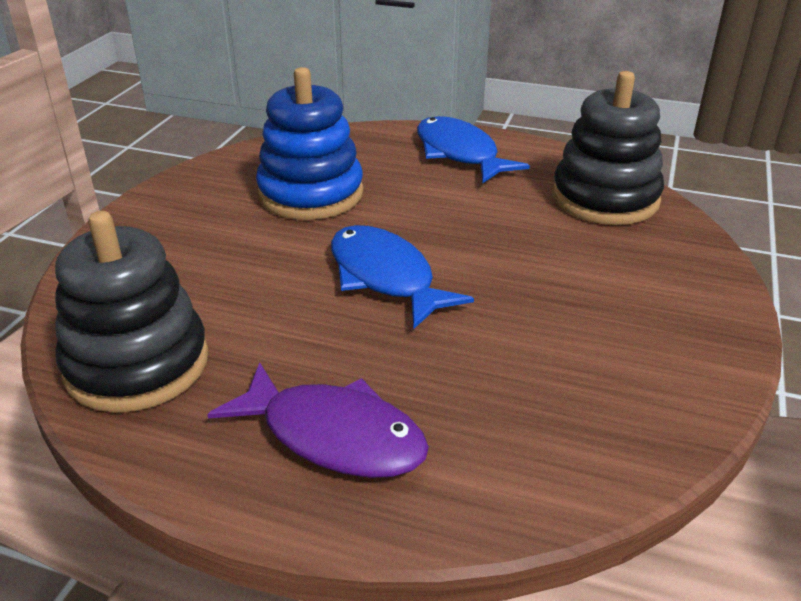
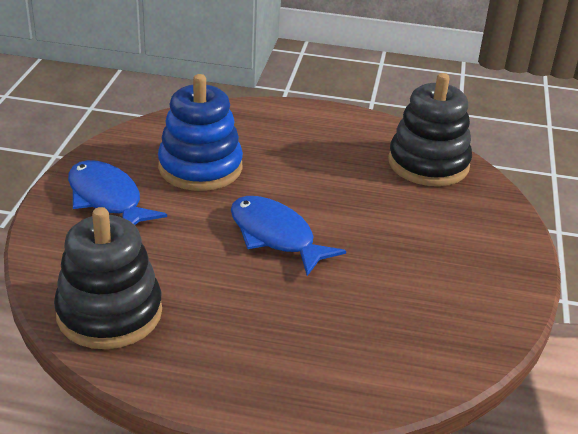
camera: 10 degrees left, 0 degrees up
(334, 436) = (267, 356): purple fish -> none
(459, 153) = (310, 127): blue fish -> blue fish (107, 199)

